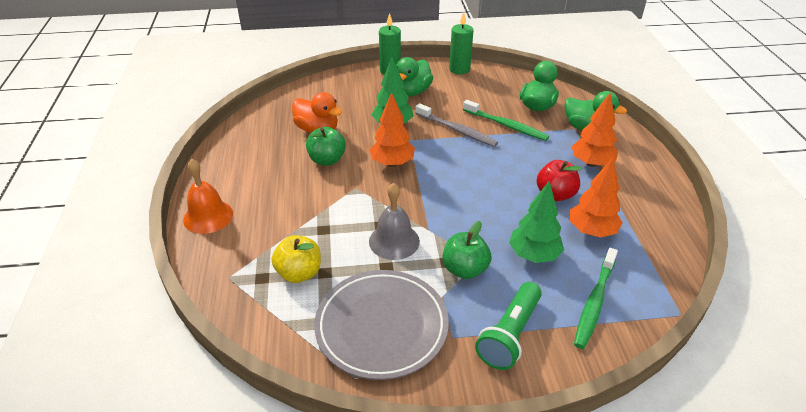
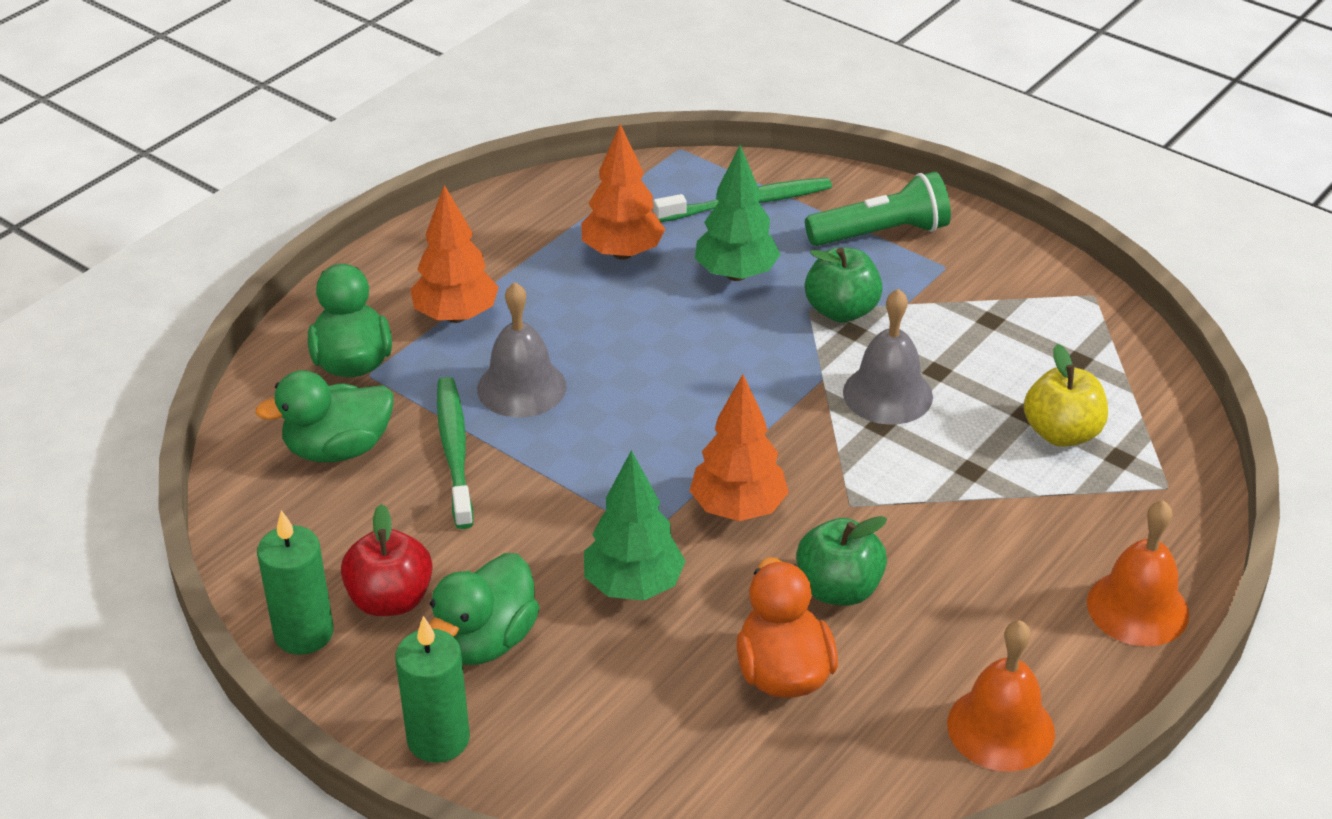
camera: 135 degrees left, 0 degrees up
(231, 153) = (1000, 728): none -> orange bell
(381, 326) = (1015, 319): grey plate -> none
(412, 92) = (485, 641): green duck -> green duck turned 135 degrees clockwise
(457, 130) = (545, 497): grey toothbrush -> none
(524, 155) = (521, 387): none -> grey bell
(555, 194) = (584, 313): red apple -> red apple (390, 600)

